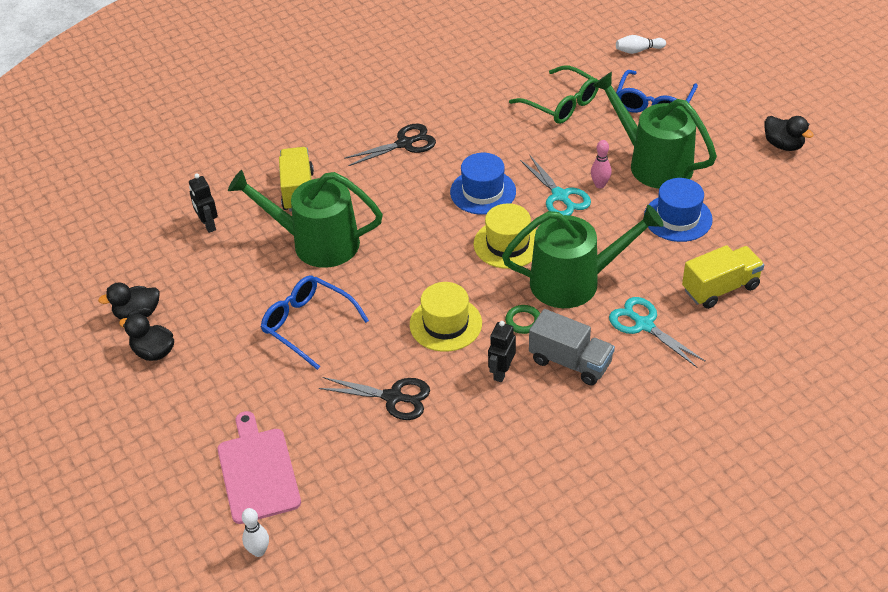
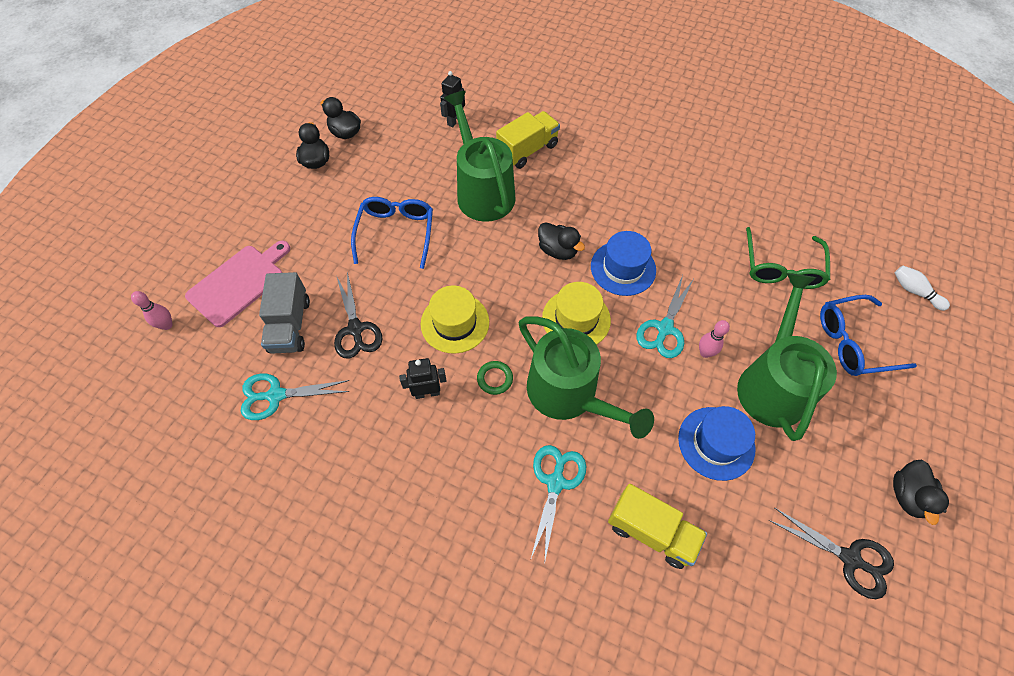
camera: 55 degrees right, 15 degrees up
(259, 551) = (167, 325): white bowling pin -> pink bowling pin
(405, 143) = (633, 185): black scissors -> black scissors (850, 559)
(418, 485) = (276, 395): none -> turquoise scissors
(429, 223) = (558, 250): none -> black duck
(570, 362) = (471, 441): grey truck -> grey truck (290, 325)

